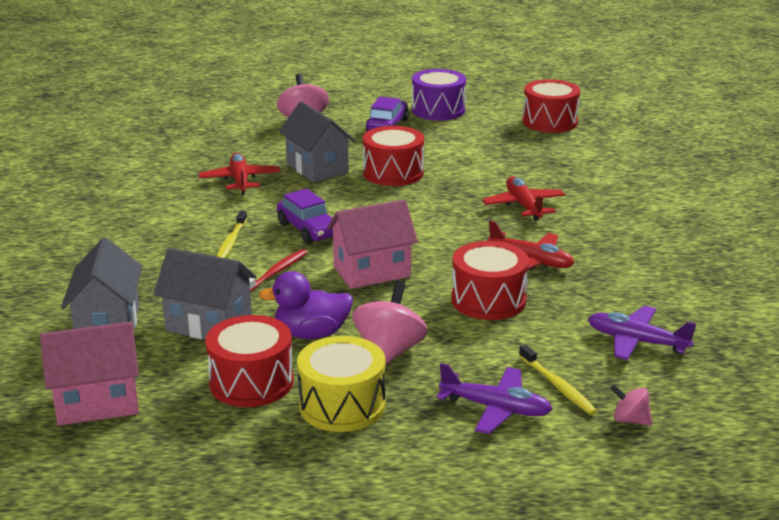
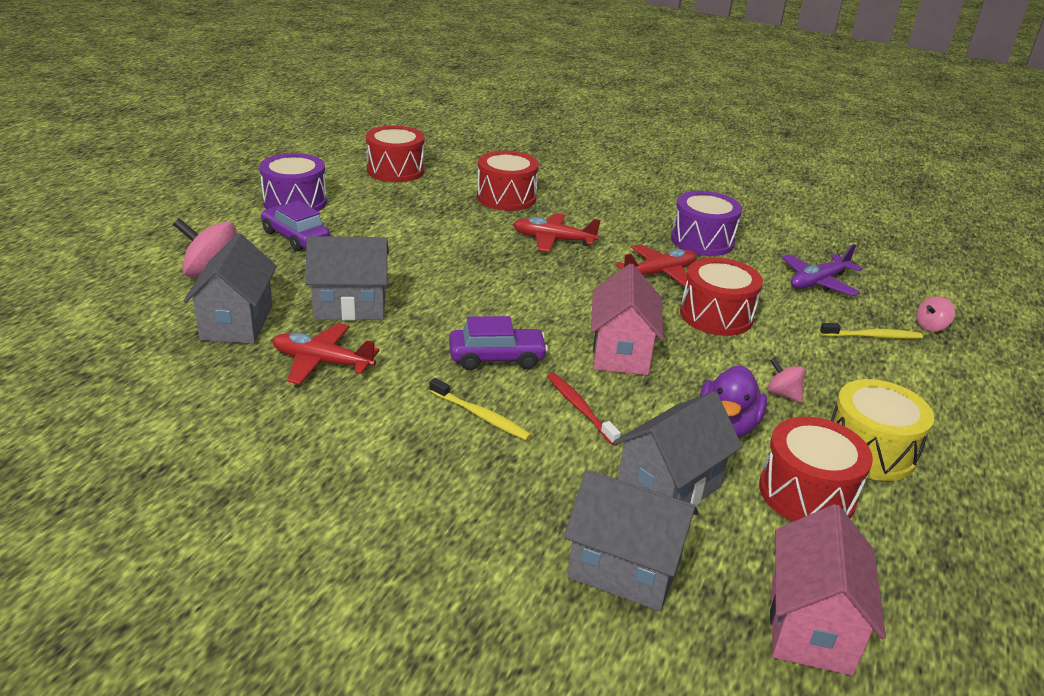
camera: 65 degrees left, 5 degrees up
(256, 146) = (237, 323): none -> grey house
(389, 351) = (782, 394): pink spinning top -> pink spinning top, size x0.53
(393, 173) = (414, 271): red drum -> red drum (506, 197)
(496, 408) = (898, 375): purple plane -> none
(633, 268) = (702, 241): none -> purple drum

